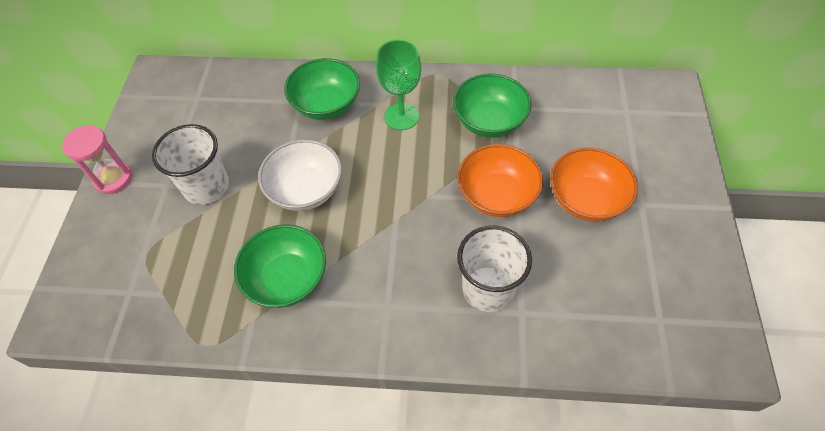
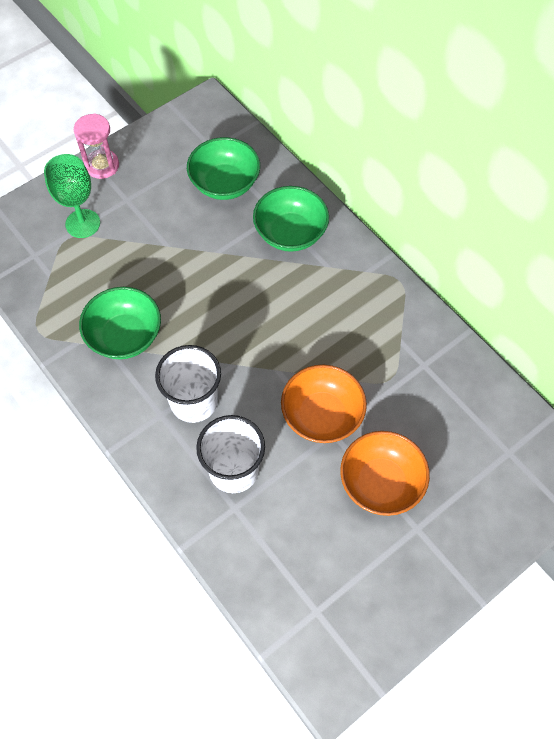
camera: 45 degrees right, 5 degrees up
(206, 187) = (148, 224): white cup -> white cup (194, 401)
(306, 190) = (203, 286): white bowl -> none
(401, 116) = (331, 292): green goblet -> green goblet (83, 223)
(489, 121) = (389, 356): green bowl -> green bowl (225, 184)

